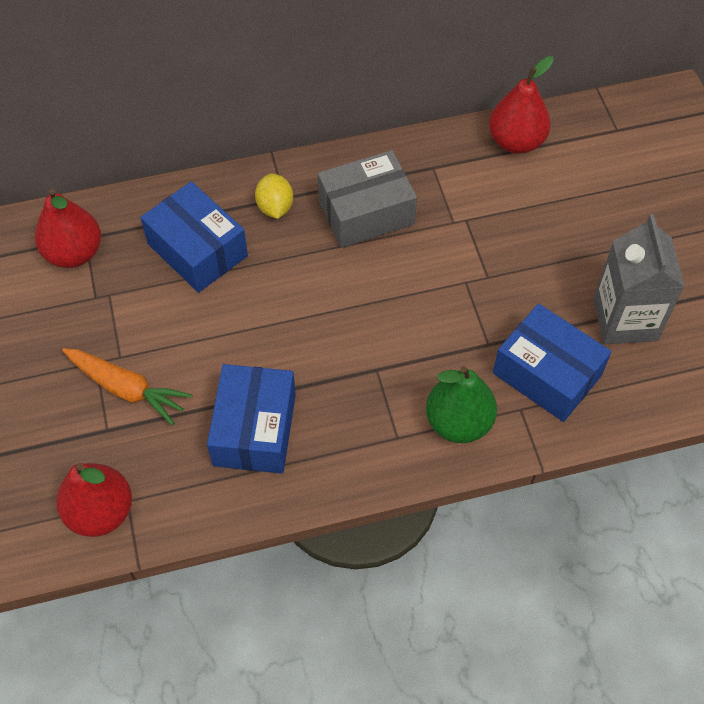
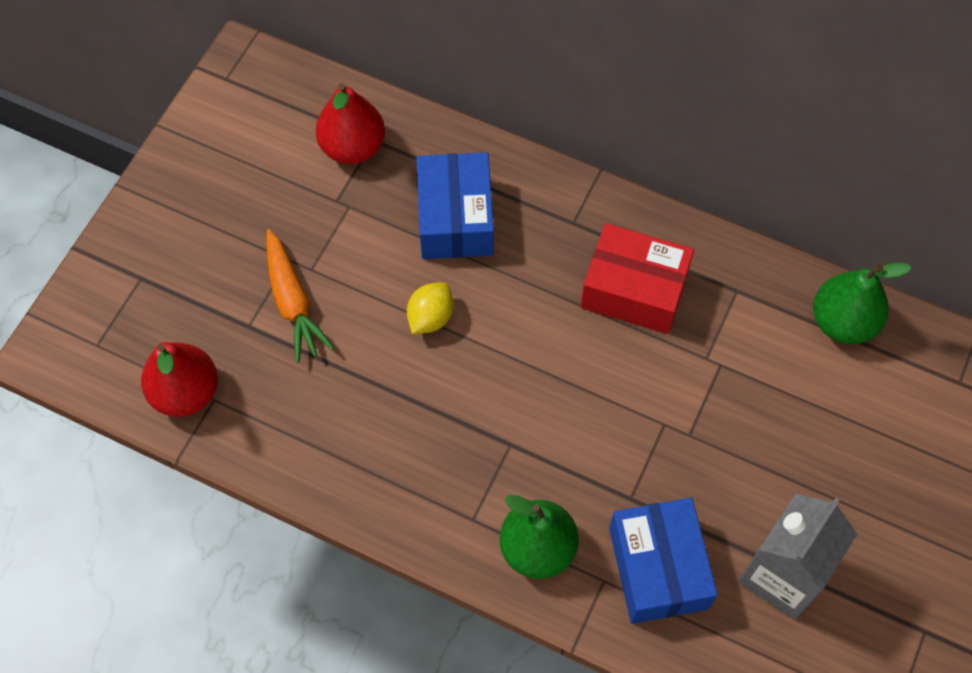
camera: 40 degrees right, 5 degrees up
(254, 429) = (362, 418): blue box -> none
(275, 207) = (556, 226): yellow lemon -> yellow lemon (430, 317)
(366, 212) = (634, 290): grey box -> red box
(516, 141) = (843, 322): red pear -> green pear

